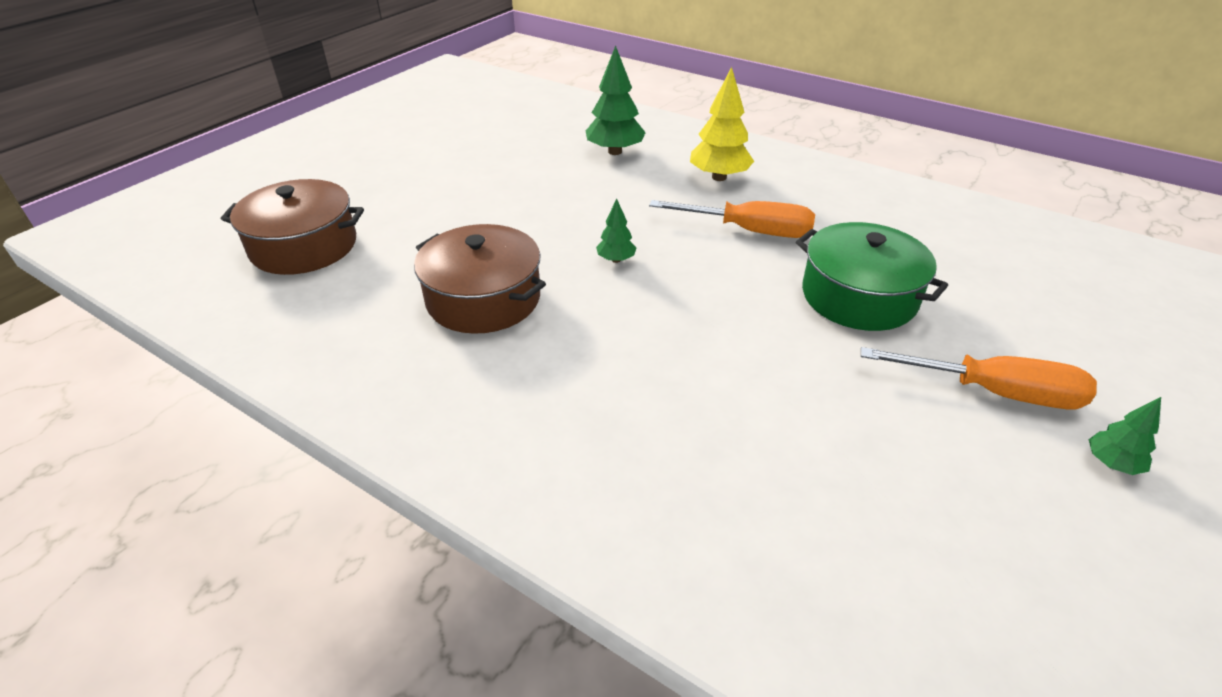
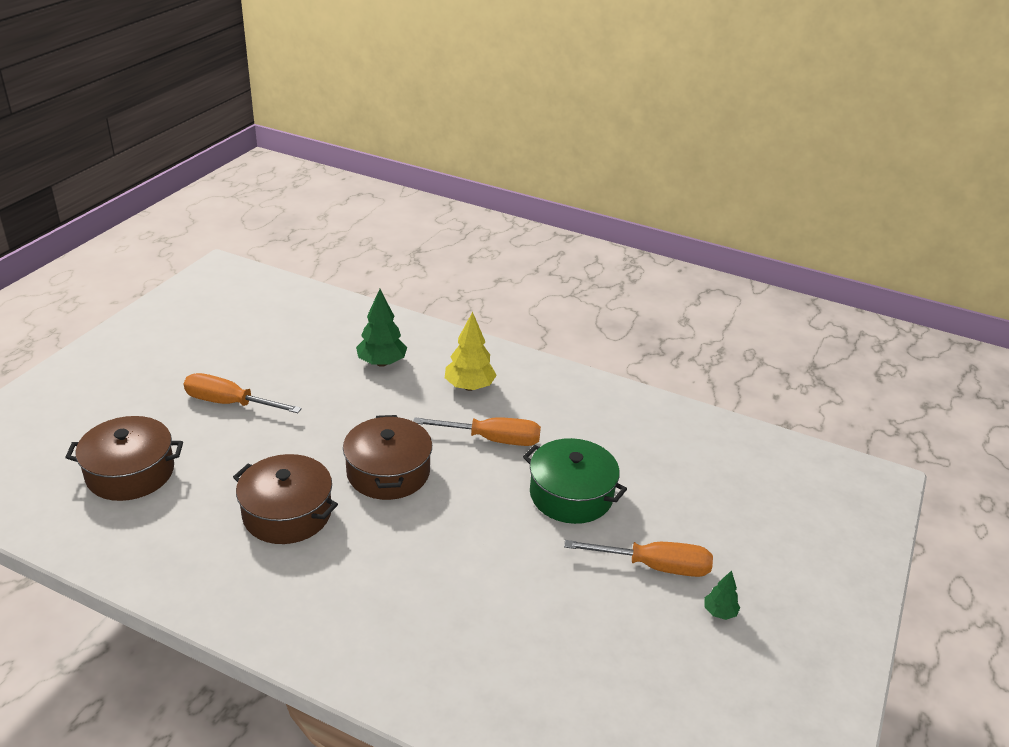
camera: 10 degrees left, 5 degrees down
(434, 183) = (230, 403): none -> orange screwdriver
(616, 260) = (388, 472): green tree -> brown pot

